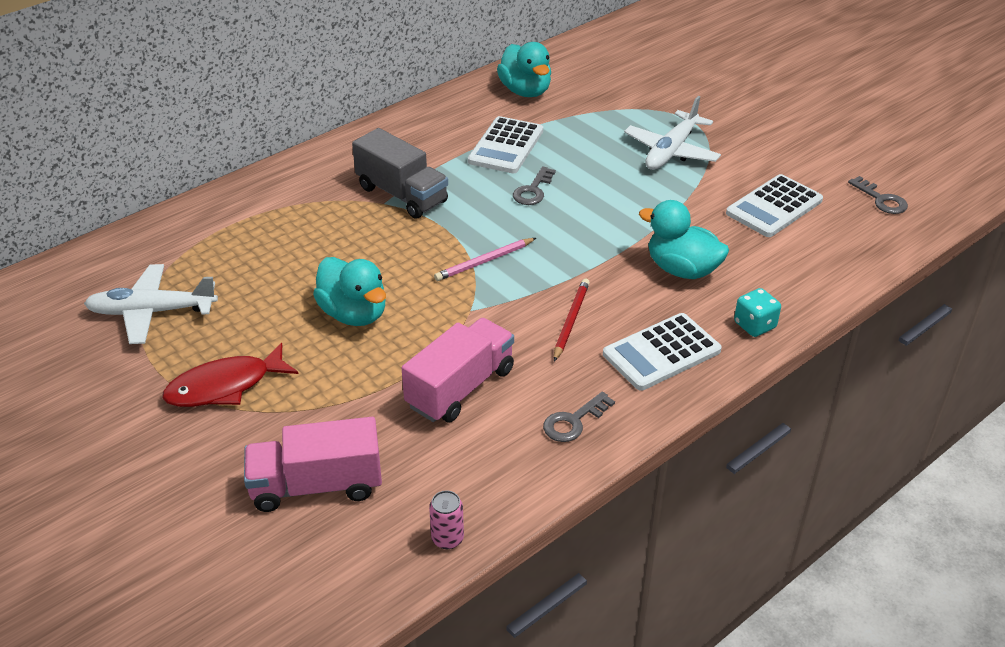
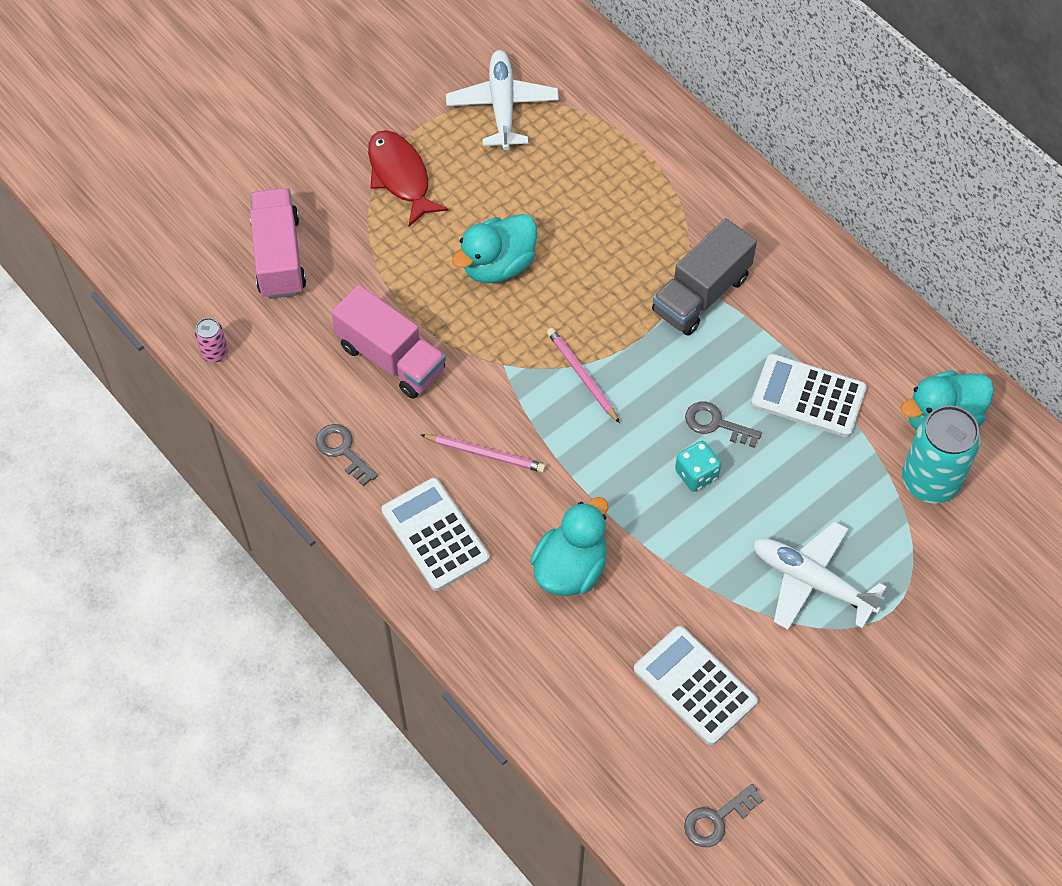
camera: 90 degrees right, 20 degrees up
(570, 321) = (485, 454): red pencil -> pink pencil
(578, 98) = (930, 481): none -> turquoise can
(754, 325) = (475, 630): turquoise dice -> turquoise dice (696, 474)

